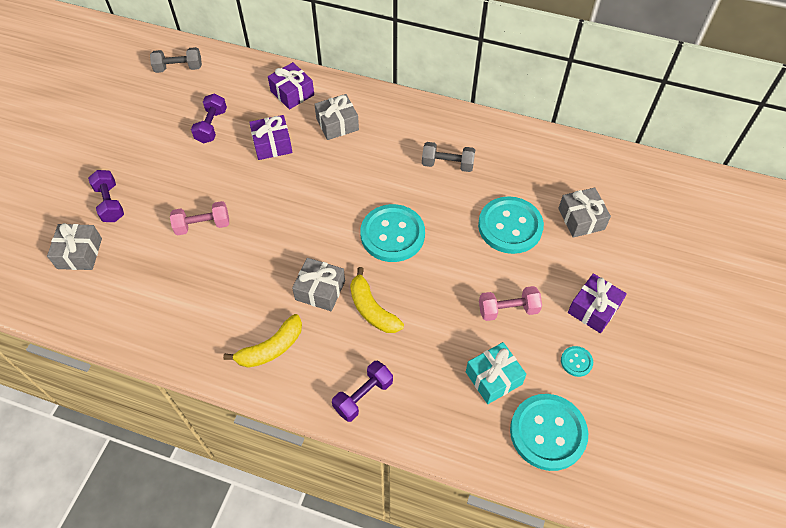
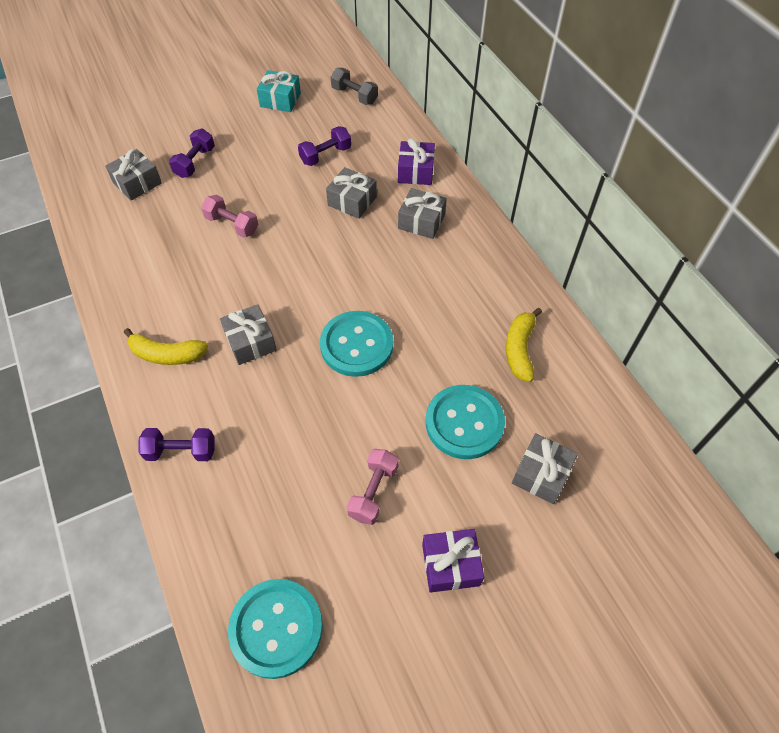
camera: 45 degrees right, 0 degrees up
(272, 144) = (352, 201): purple gift -> grey gift
(372, 309) = (269, 390): yellow banana -> yellow banana (519, 349)
(447, 164) = (474, 324): grey dumbbell -> none
(493, 378) = (291, 536): turquoise gift -> turquoise gift (280, 100)
(508, 310) = (373, 492): pink dumbbell -> pink dumbbell turned 75 degrees clockwise
(576, 362) = (376, 595): turquoise button -> none

